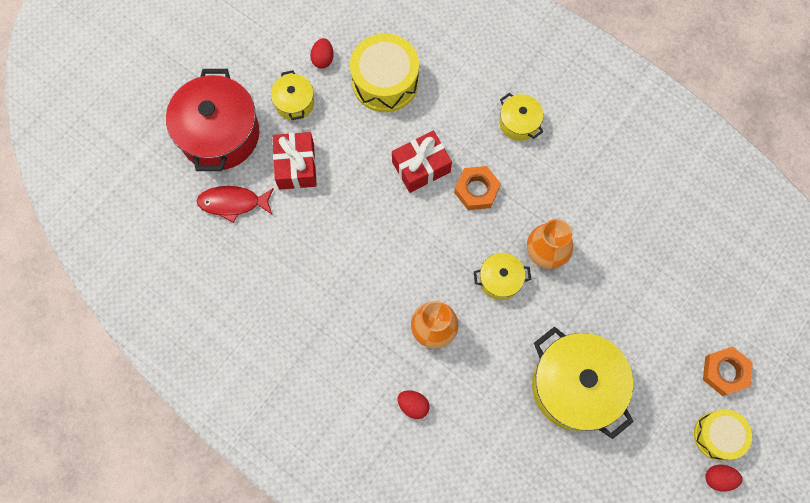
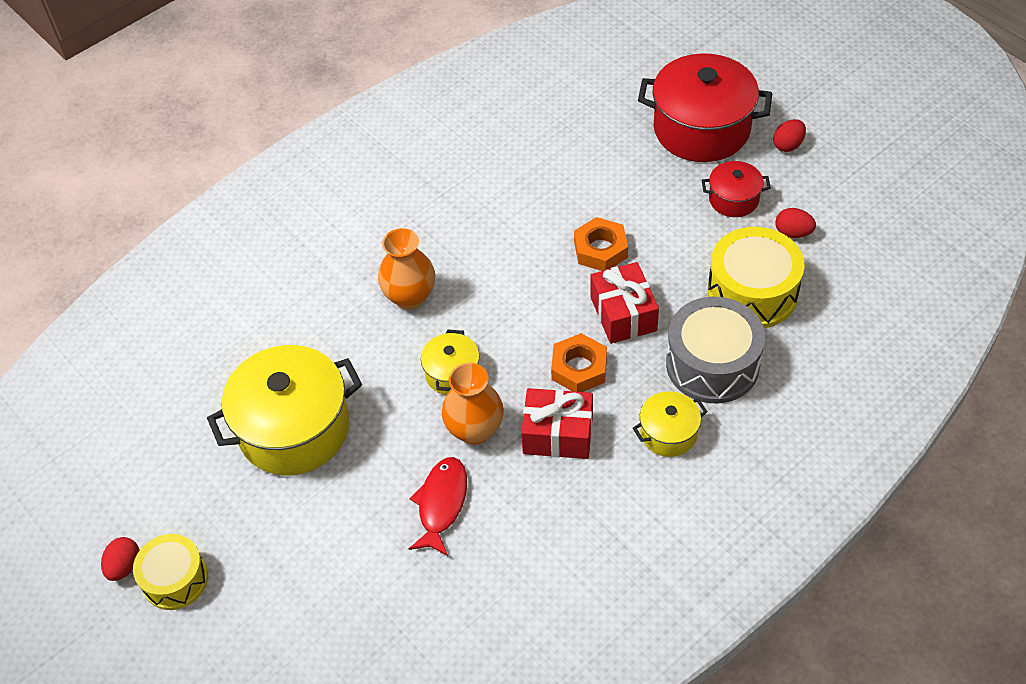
camera: 105 degrees right, 20 degrees down
(233, 203) = (612, 134): red fish -> red fish (441, 504)
(294, 103) = (733, 199): yellow pot -> red pot
(296, 166) = (647, 193): red gift -> red gift (558, 434)
(413, 405) = (329, 266): red egg -> red egg (788, 145)
(454, 101) = (712, 364): none -> grey drum
(725, 372) = (252, 610): orange nut -> orange nut (600, 249)

